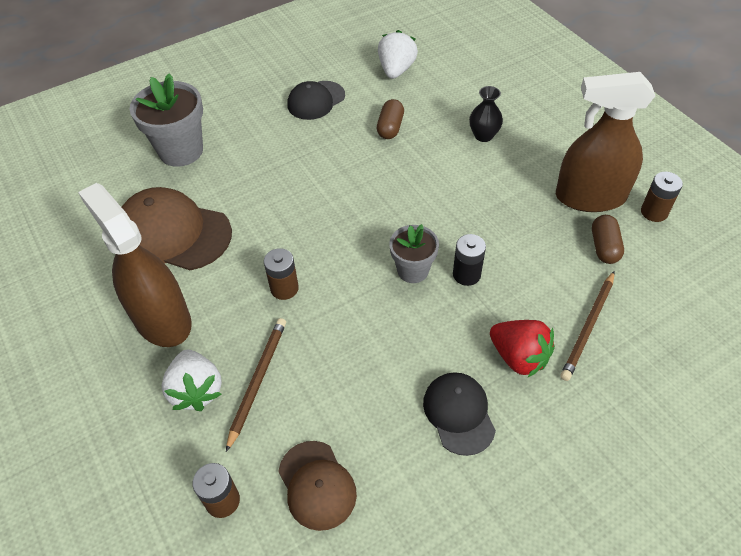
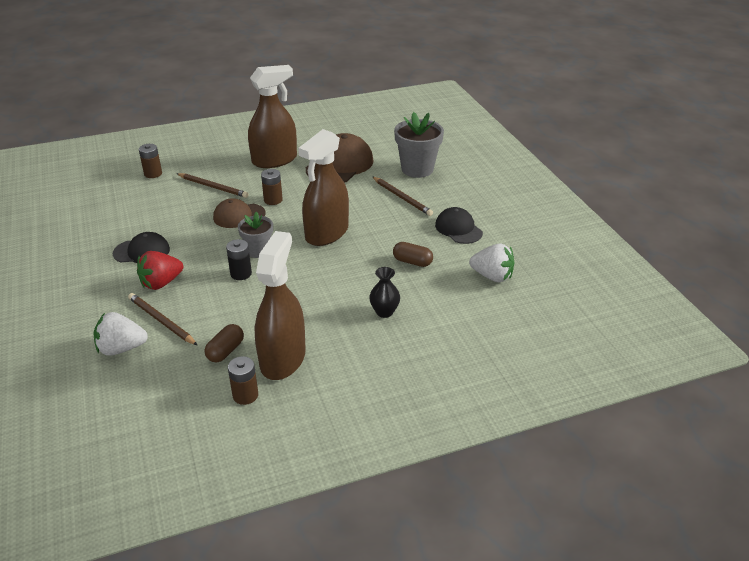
camera: 100 degrees right, 15 degrees down
(196, 390) = (220, 169): white strawberry -> white strawberry (121, 348)
(256, 155) = (402, 198): none -> brown pencil
(317, 485) = (139, 200): brown cap -> brown cap (239, 216)
(354, 210) = (327, 233): none -> brown spray bottle
(604, 247) = (225, 351): brown capsule -> brown capsule turned 75 degrees counterclockwise

